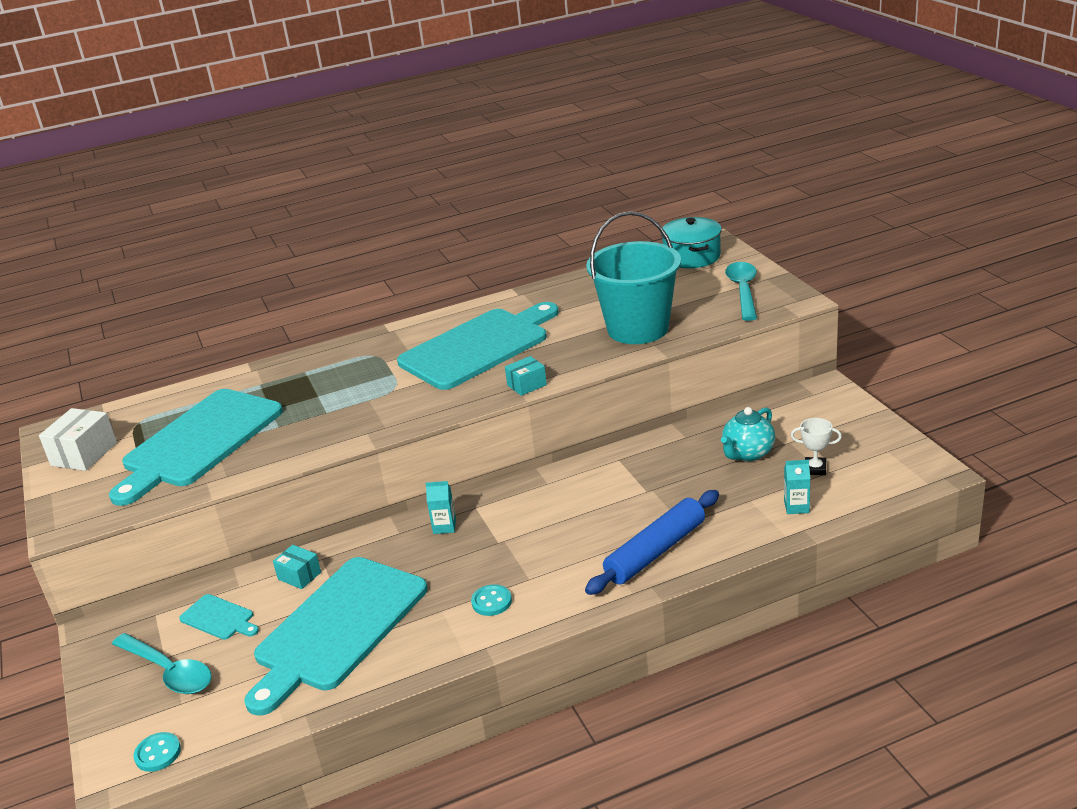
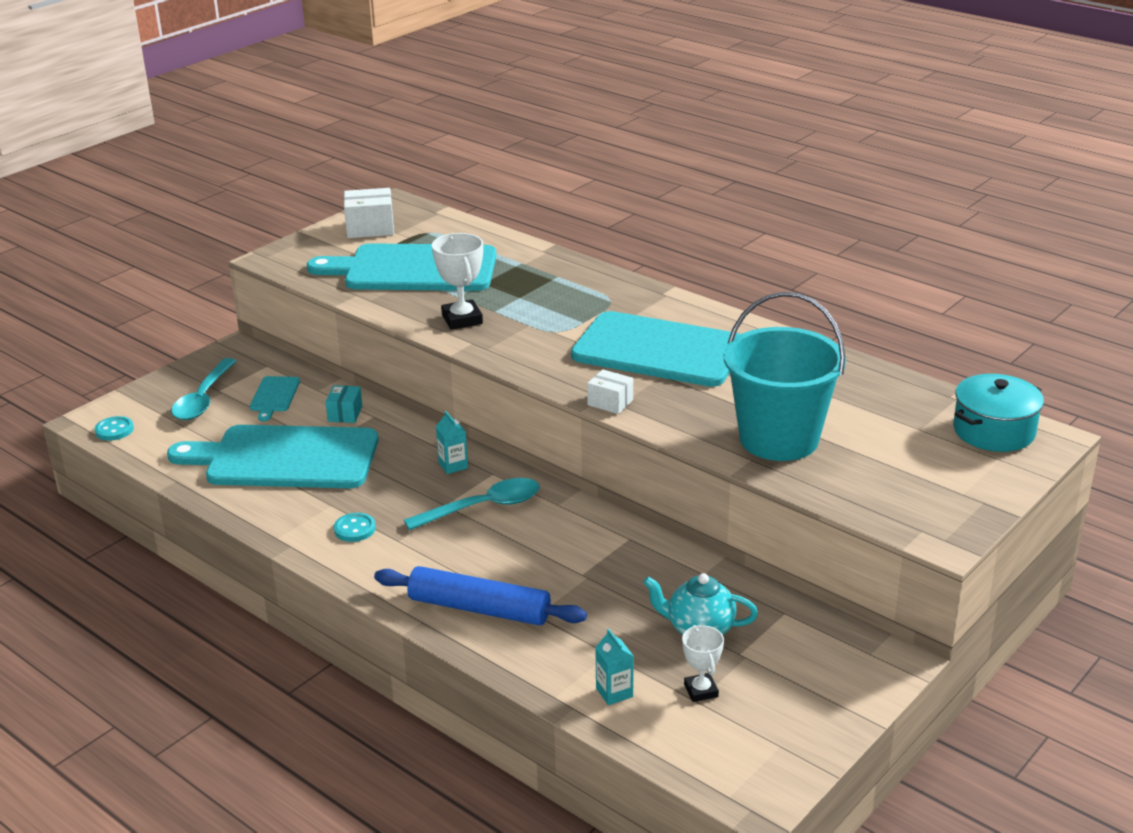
camera: 60 degrees right, 0 degrees up
(321, 431) = (462, 319): none -> white trophy
(527, 385) = (610, 402): turquoise box -> white box
(743, 291) = (934, 491): turquoise spoon -> turquoise spoon (483, 507)

